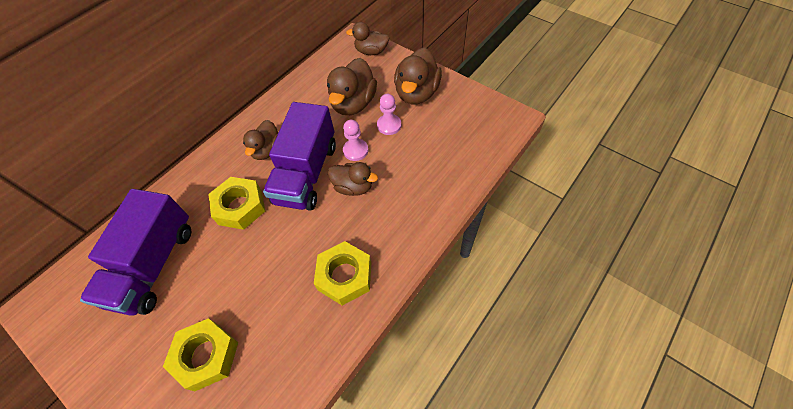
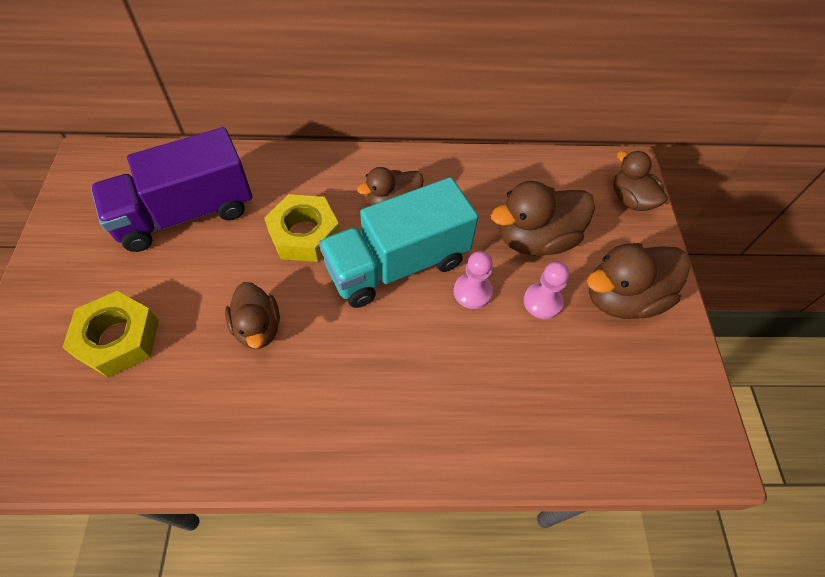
camera: 45 degrees right, 0 degrees up
(306, 173) = (397, 264): purple truck -> turquoise truck
(344, 276) = (297, 408): yellow nut -> none
(353, 187) = (420, 328): brown duck -> brown duck (258, 328)

